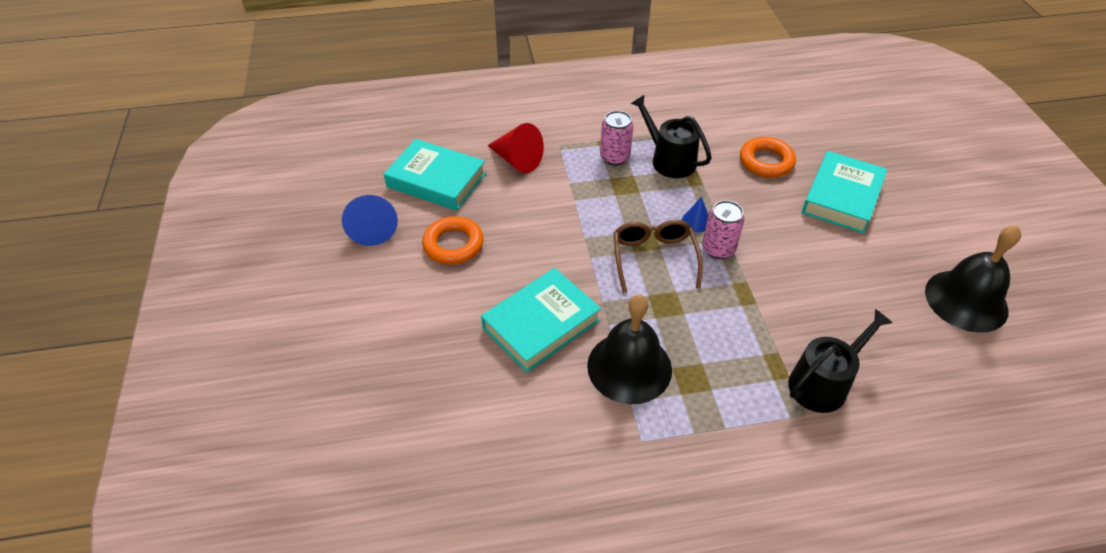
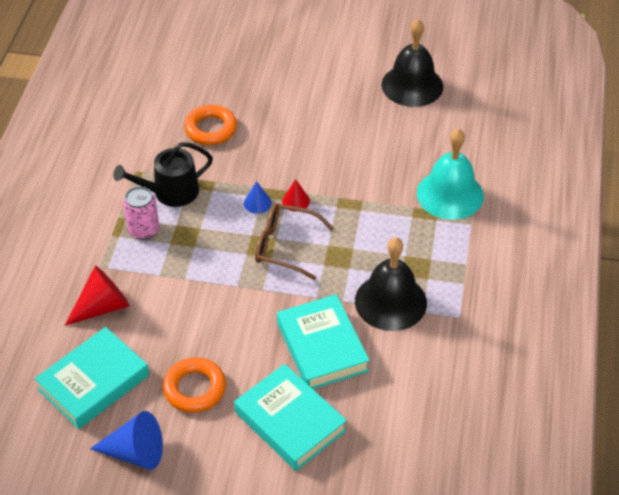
camera: 70 degrees left, 0 degrees up
(718, 249) = (296, 201): pink can -> red cone
(823, 383) = (450, 194): black watering can -> turquoise bell
(841, 197) = (278, 102): turquoise book -> turquoise book (290, 421)

